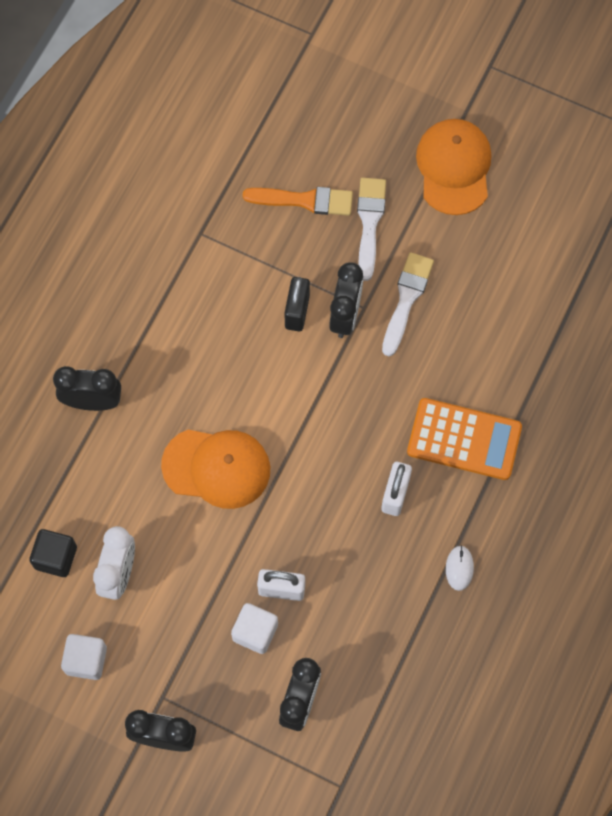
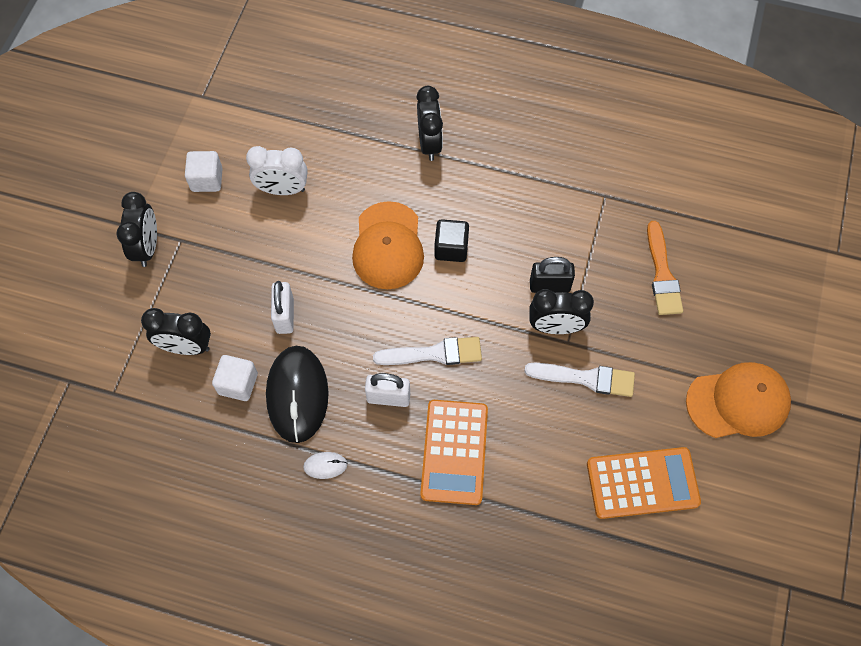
camera: 80 degrees right, 5 degrees down
(56, 557) = (290, 142): black cube -> black cube (451, 248)
(255, 632) = (244, 301): white cube -> white cube (238, 384)
(369, 223) = (656, 333): white brush -> white brush (434, 353)
(377, 587) = (297, 395): none -> black mouse
(521, 273) = (642, 483): none -> orange calculator

